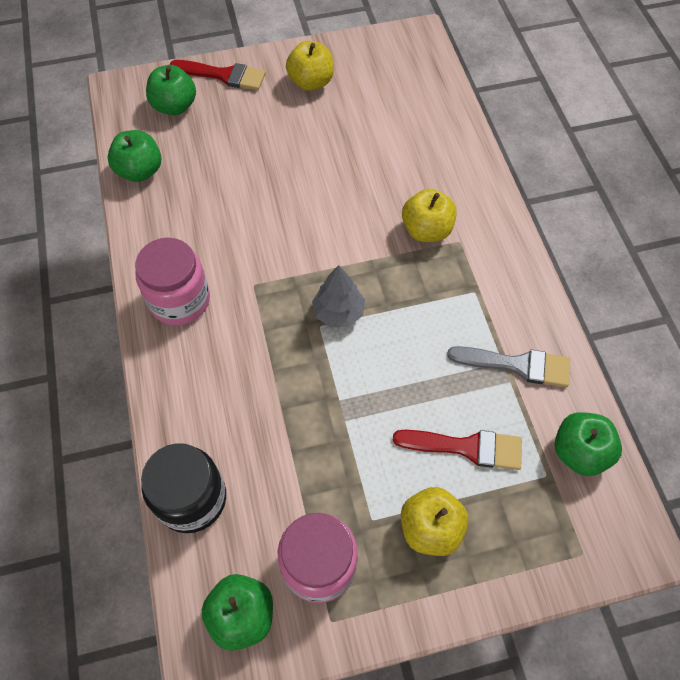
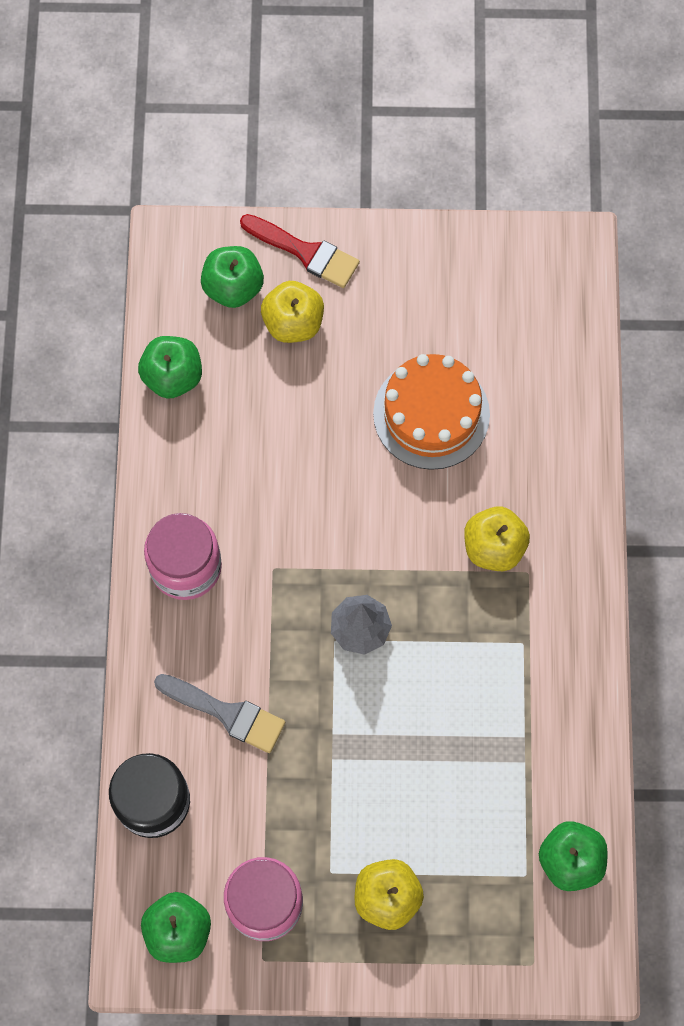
camera: 15 degrees right, 10 degrees up
(311, 82) = (414, 291): yellow apple -> yellow apple (293, 323)
(348, 153) = (431, 414): none -> orange cake
(466, 447) = (452, 823): red brush -> none
(517, 365) = (540, 745): grey brush -> grey brush (227, 713)

